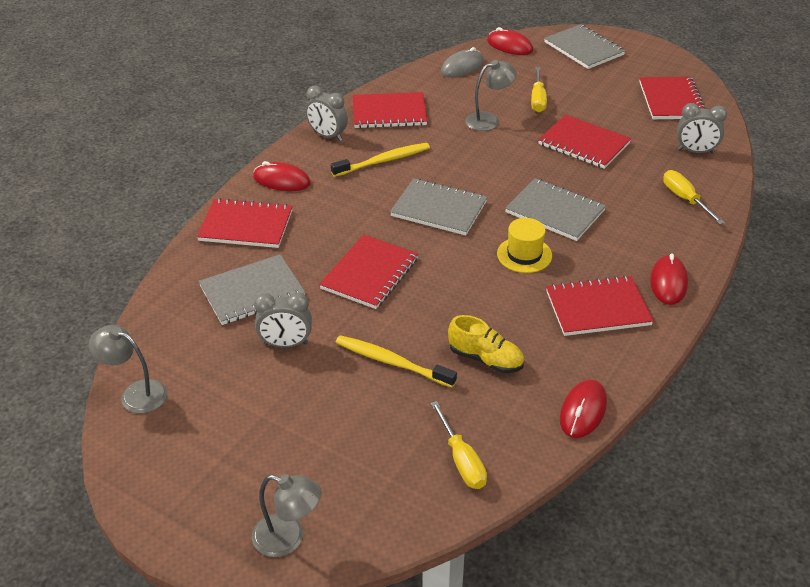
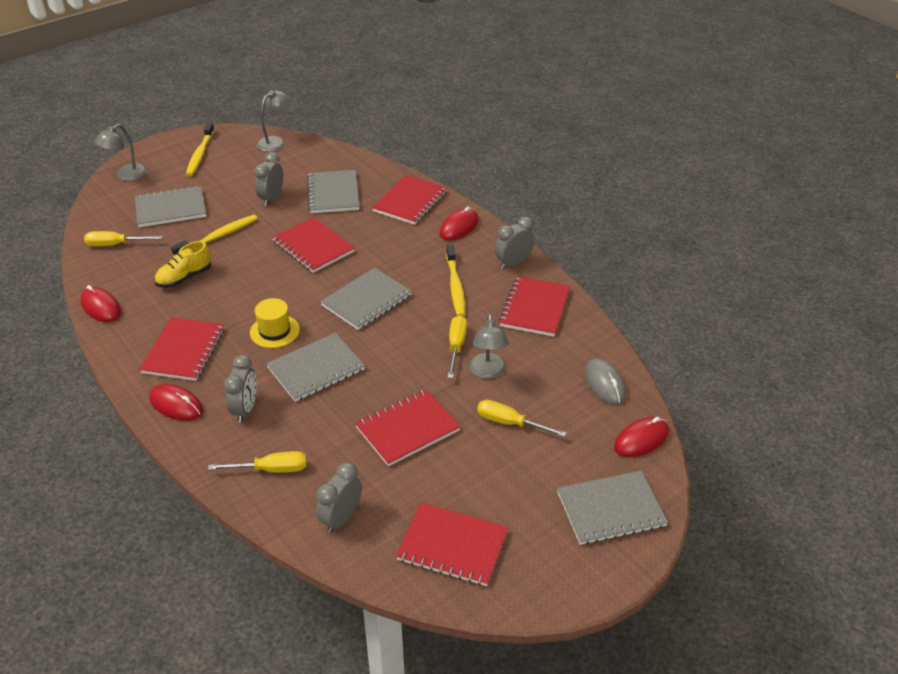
camera: 110 degrees right, 0 degrees up
(197, 469) = (200, 154): none -> yellow toothbrush
(353, 439) = (171, 208): none -> grey notebook
(468, 142) = (456, 346): none -> yellow screwdriver
(637, 237) = (245, 409): none -> grey clock

